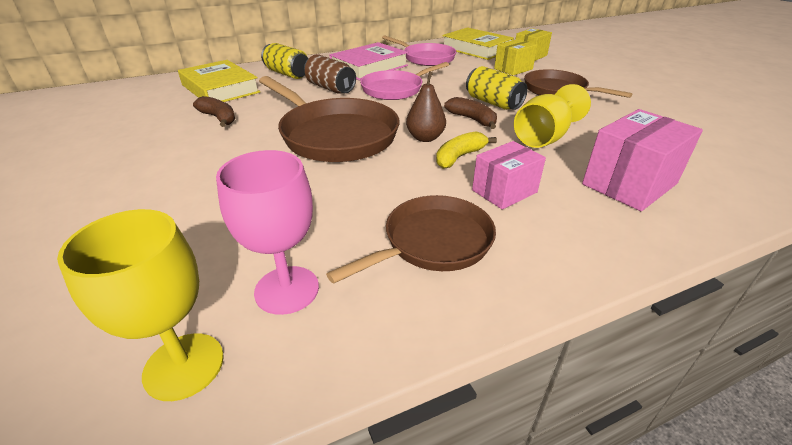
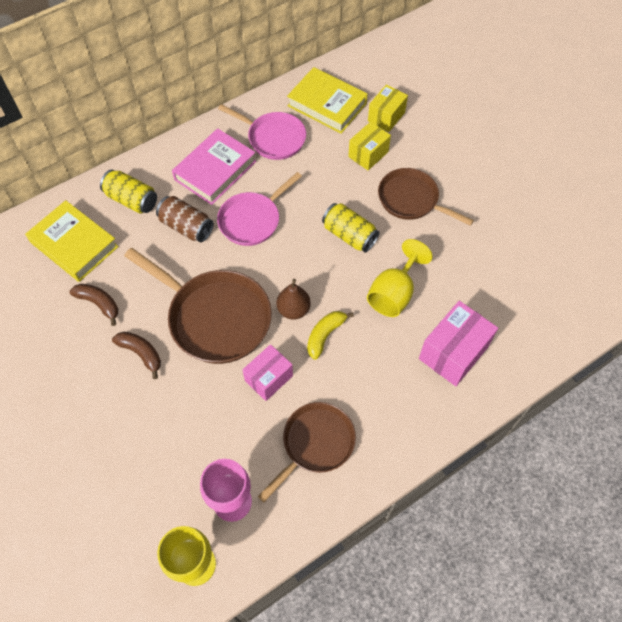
camera: 10 degrees left, 25 degrees up
(472, 119) = (331, 271): brown banana -> brown banana (141, 353)
(504, 191) = (361, 377): pink box -> pink box (269, 378)

